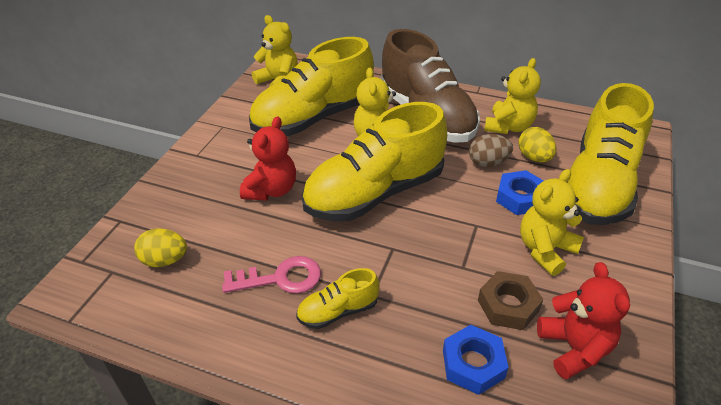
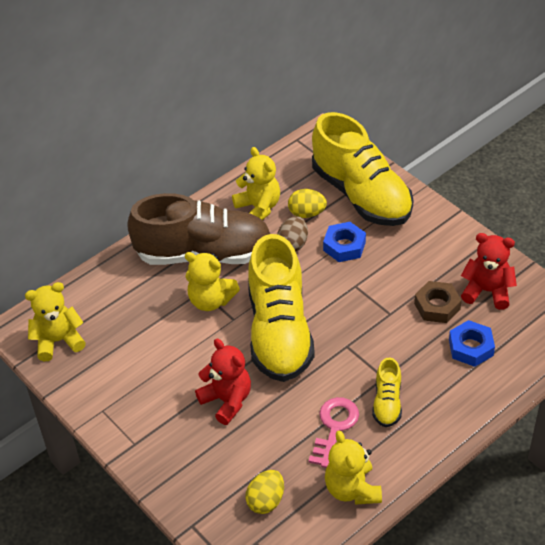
camera: 60 degrees left, 5 degrees up
(314, 118) = (144, 334): yellow shoe -> none
(545, 250) = (403, 260): yellow teddy bear -> yellow teddy bear (352, 489)

